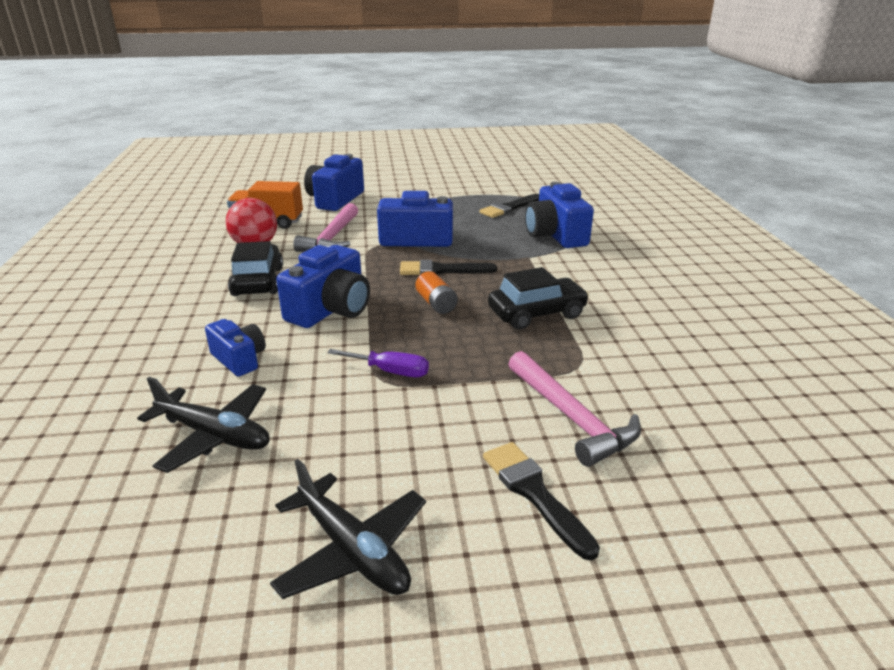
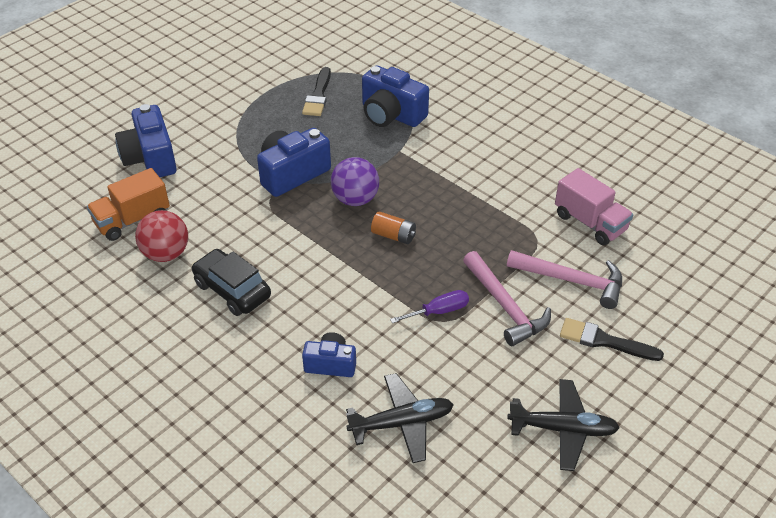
camera: 40 degrees left, 15 degrees up
(331, 310) = (329, 284): blue camera -> none
(332, 238) = (220, 209): pink hammer -> pink hammer (505, 306)
(441, 270) = (355, 199): black brush -> purple ball
(537, 314) = (467, 207): black car -> none
(664, 380) = (590, 223): none -> pink truck

